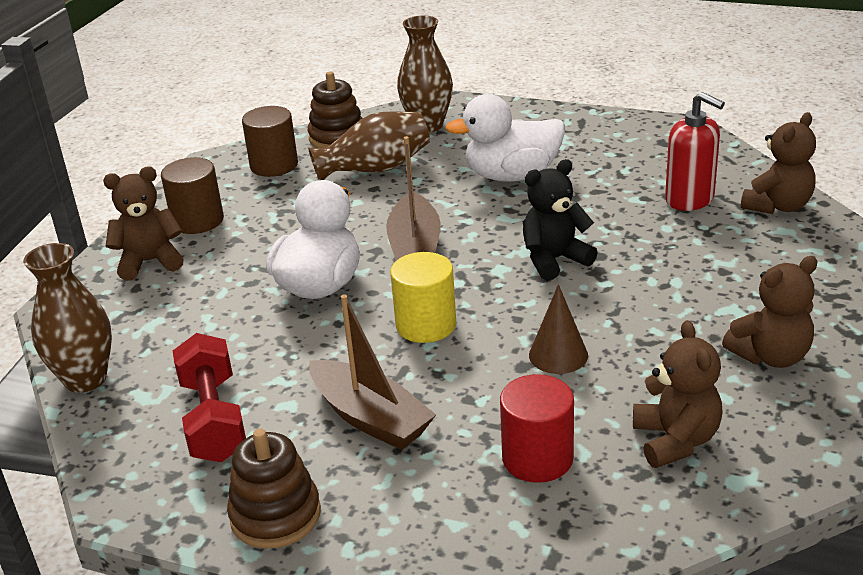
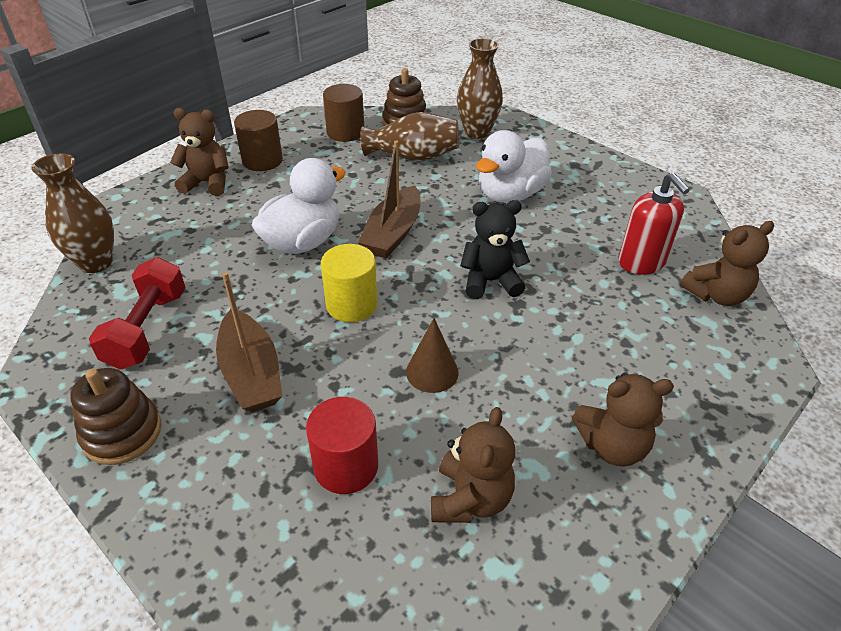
camera: 20 degrees right, 10 degrees up
(512, 176) = (510, 194): white duck -> white duck turned 60 degrees counterclockwise

